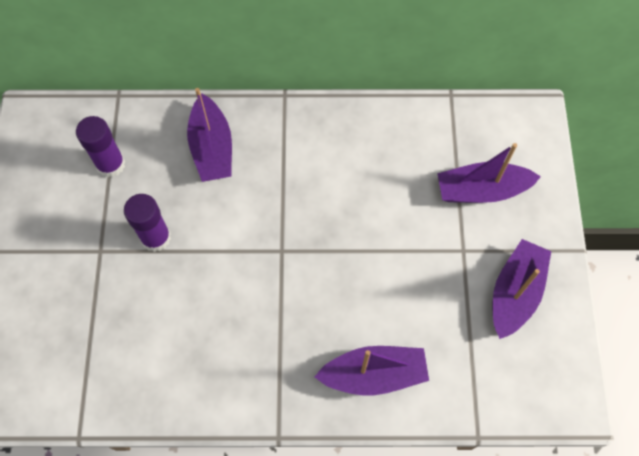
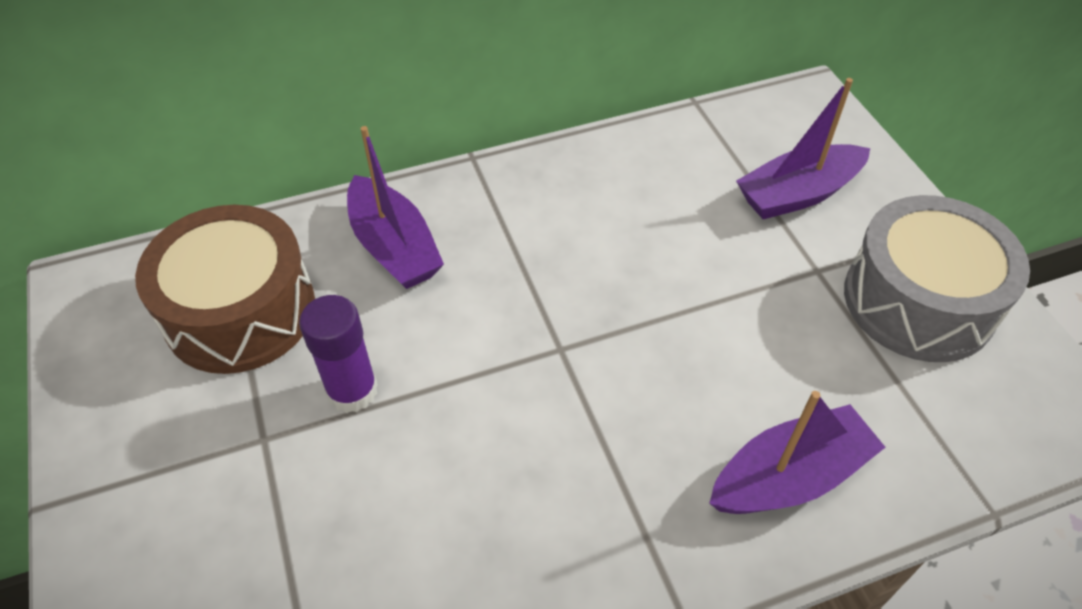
camera: 20 degrees left, 15 degrees down
(111, 164) = (240, 311): purple glue stick -> brown drum
(515, 293) = (918, 301): purple boat -> grey drum

